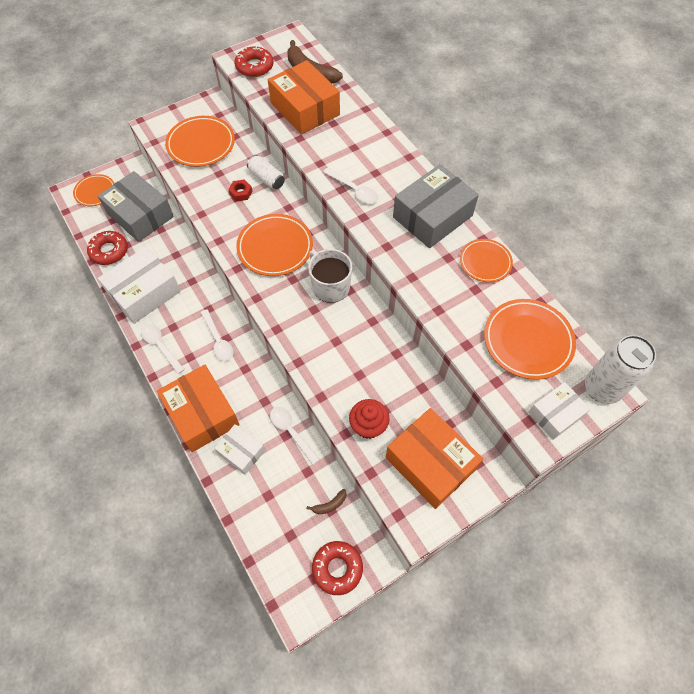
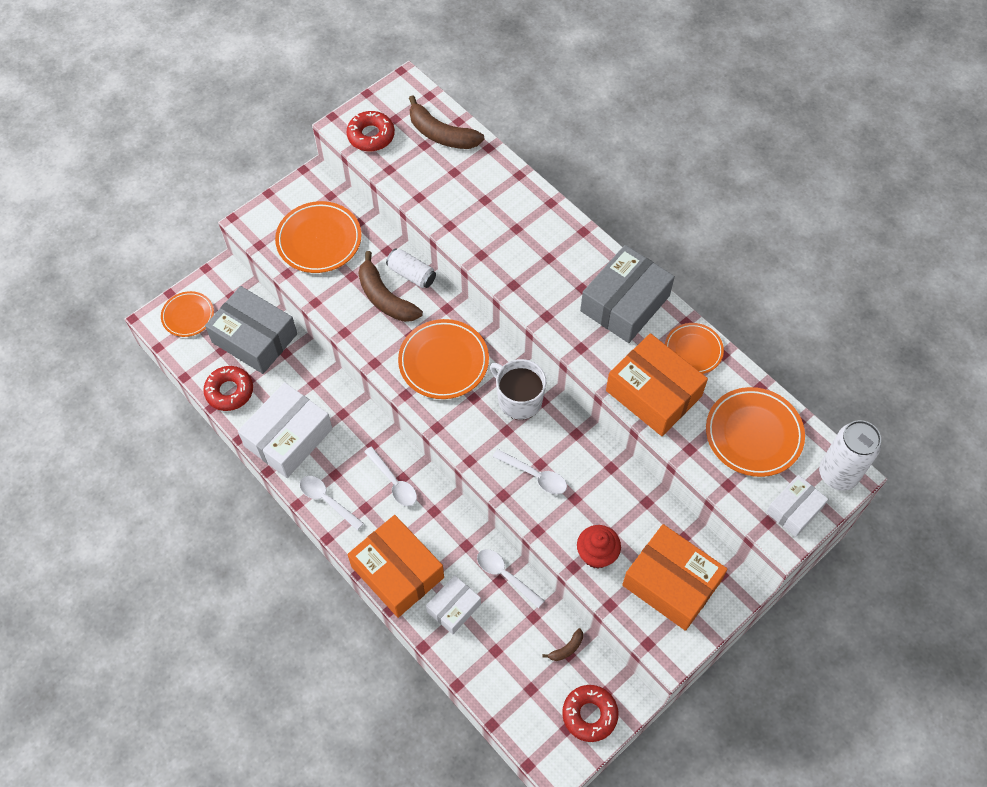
camera: 10 degrees left, 0 degrees up
(241, 193) = (385, 298): red nut -> brown banana
(241, 452) = (454, 608): white box -> white box turned 75 degrees counterclockwise
(305, 109) = (446, 185): orange box -> orange box (653, 393)
(354, 190) = (529, 284): white spoon -> white spoon (535, 475)

